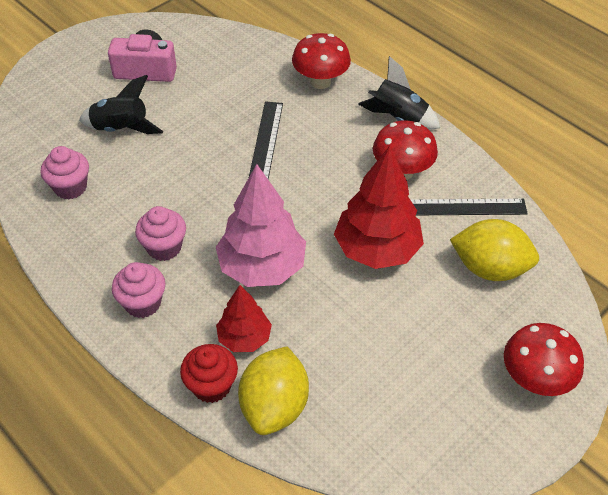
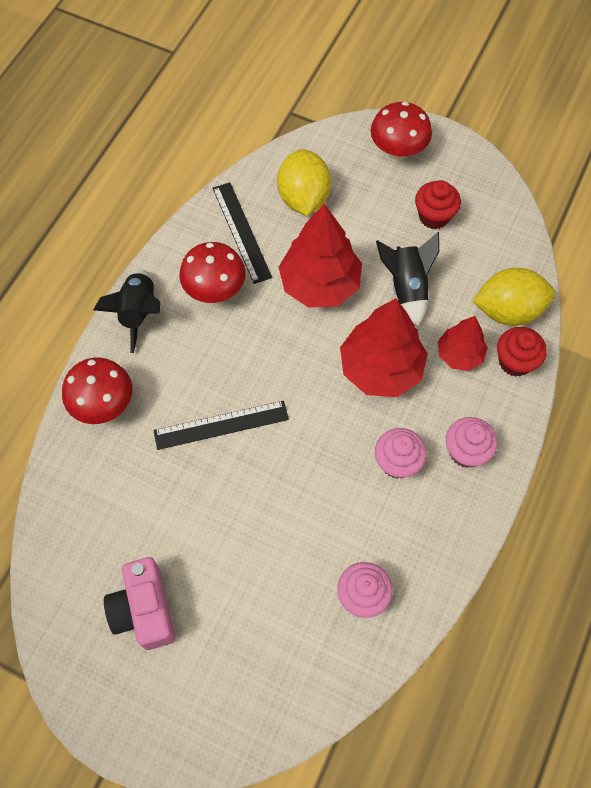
camera: 110 degrees left, 15 degrees up
(121, 129) = (256, 587): black rocket -> black rocket (407, 288)
(262, 267) = (380, 369): pink tree -> red tree
(427, 381) = (434, 216): none -> red cupcake

